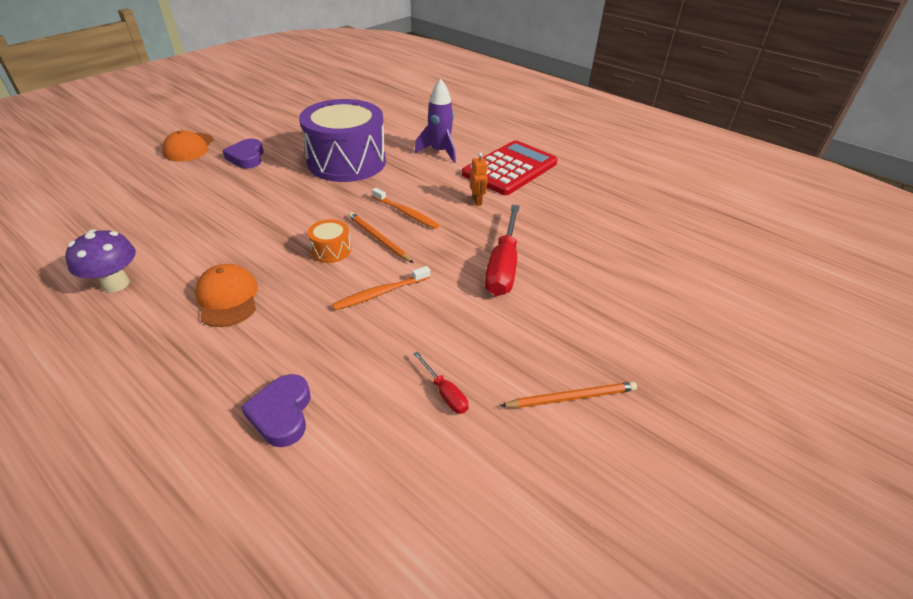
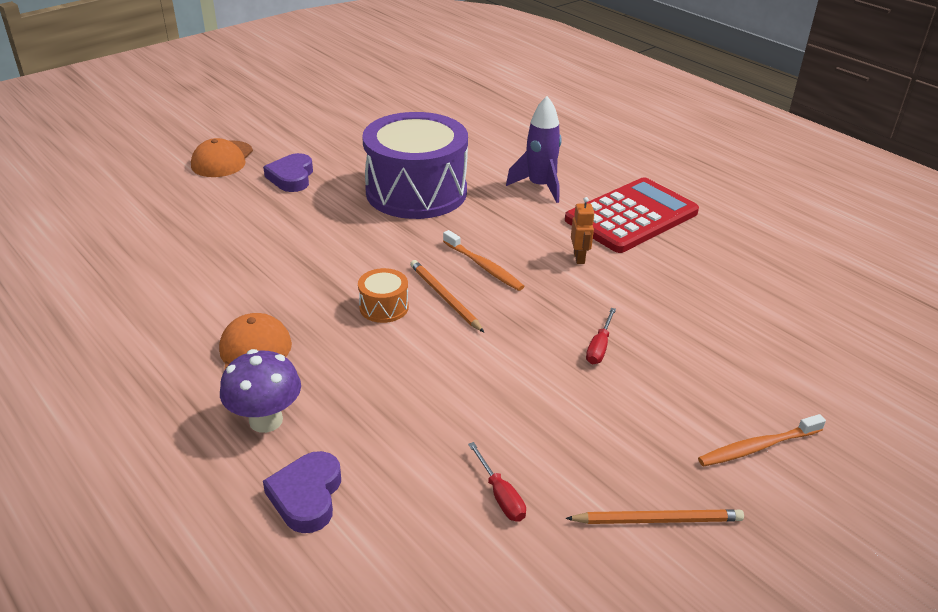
camera: 10 degrees right, 5 degrees down
(116, 284) = (130, 325): purple mushroom -> purple mushroom (266, 420)
(381, 293) = (439, 366): orange toothbrush -> orange toothbrush (758, 447)
(503, 266) = (599, 347): red screwdriver -> red screwdriver, size x0.47

